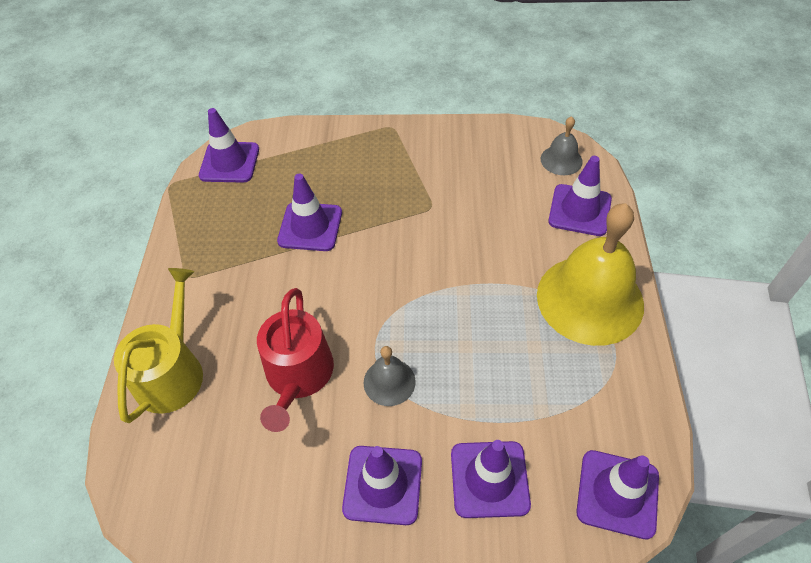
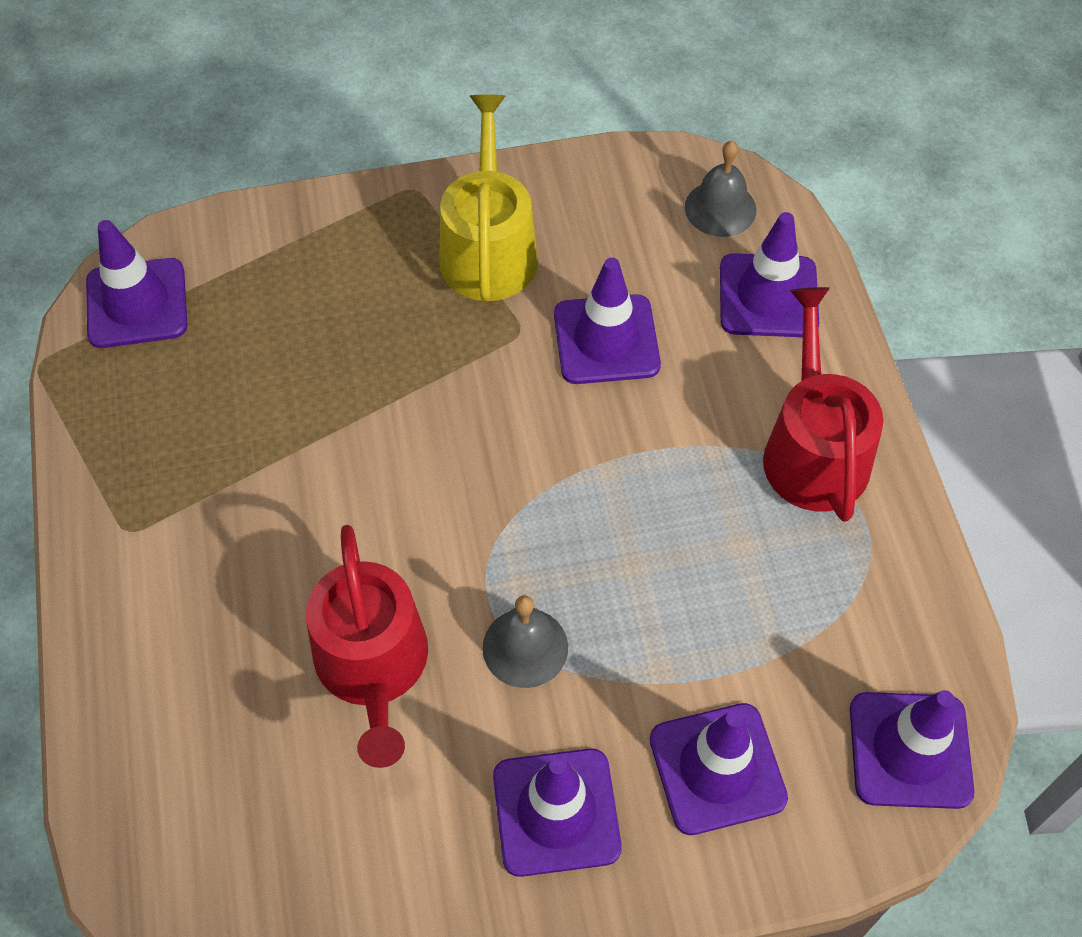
camera: 15 degrees left, 5 degrees up
(172, 371) = (156, 701): yellow watering can -> yellow watering can (488, 248)
(310, 227) = (320, 402): purple traffic cone -> purple traffic cone (606, 340)
(590, 299) = (813, 449): yellow bell -> red watering can

